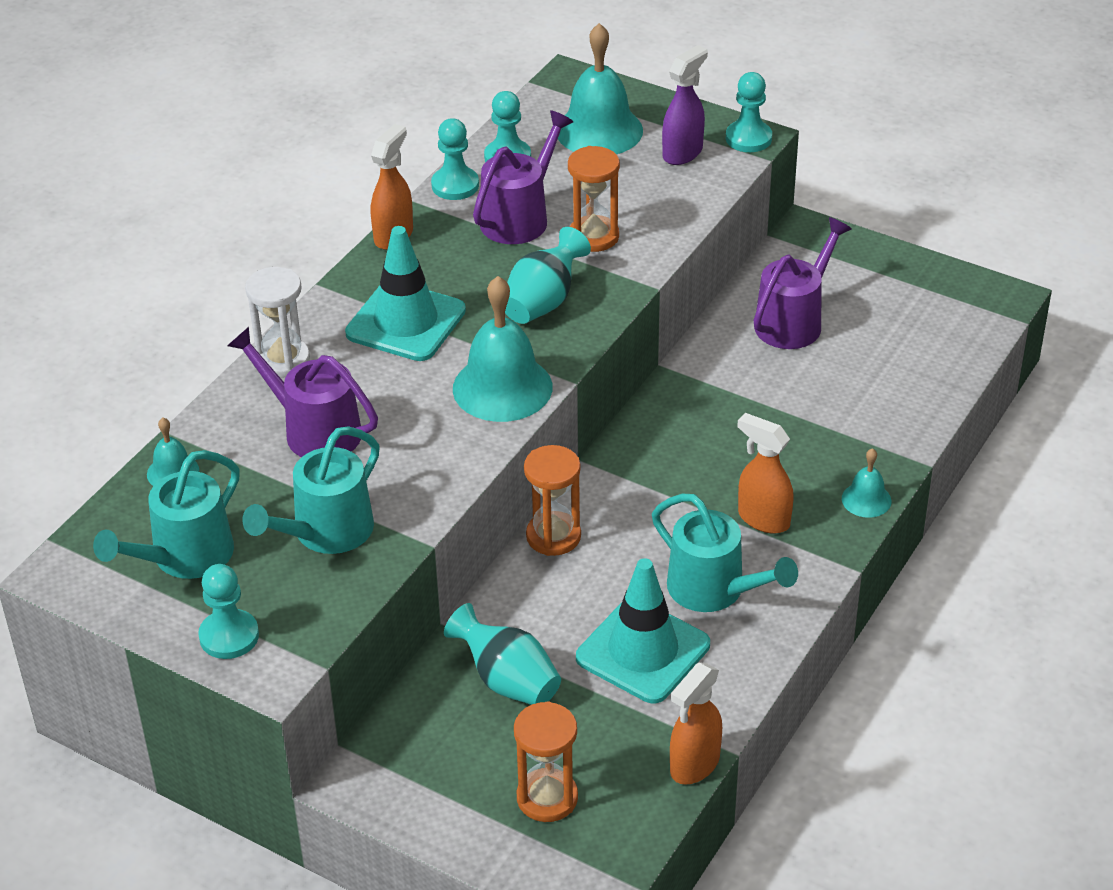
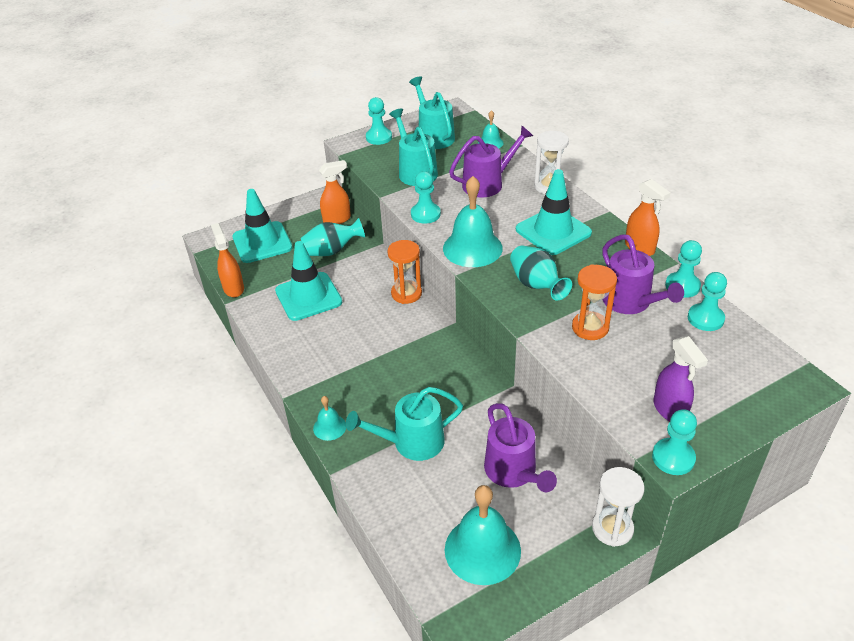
camera: 120 degrees right, 0 degrees up
(448, 469) = (425, 214): none -> turquoise pawn
(547, 798) = (262, 242): orange hourglass -> turquoise traffic cone
(599, 130) = (722, 375): turquoise bell -> turquoise bell (482, 550)
(714, 590) = (322, 335): turquoise watering can -> turquoise watering can (411, 442)
(763, 519) = (353, 375): orange spray bottle -> orange spray bottle (337, 219)
(803, 235) = (612, 528): none -> white hourglass

